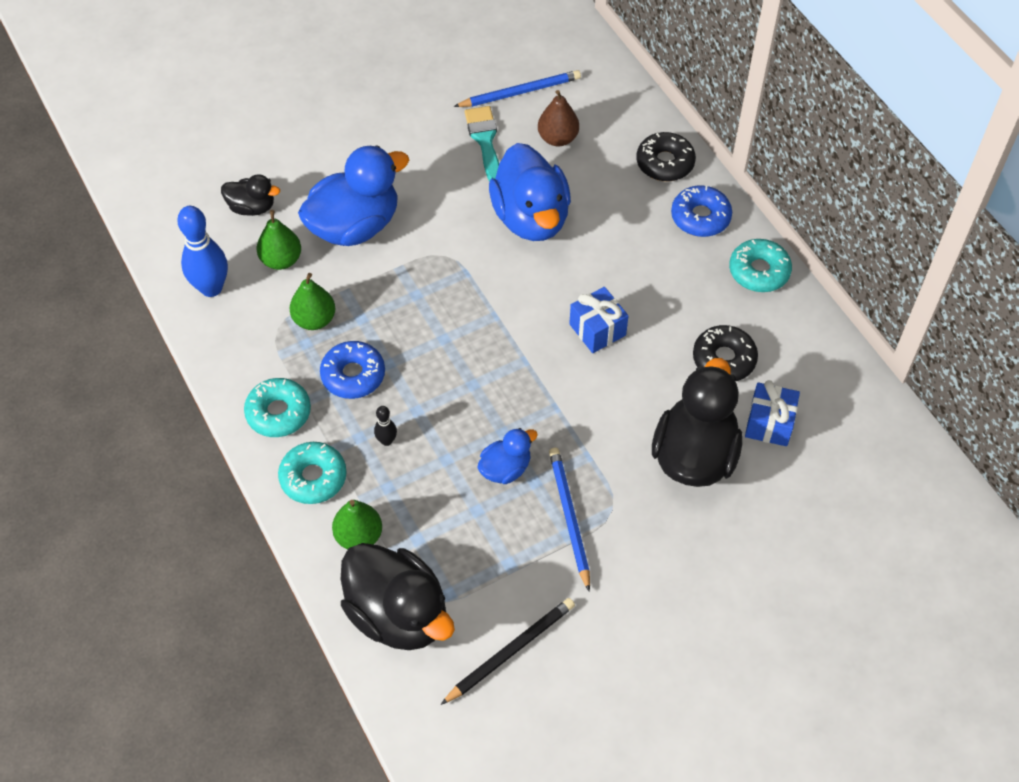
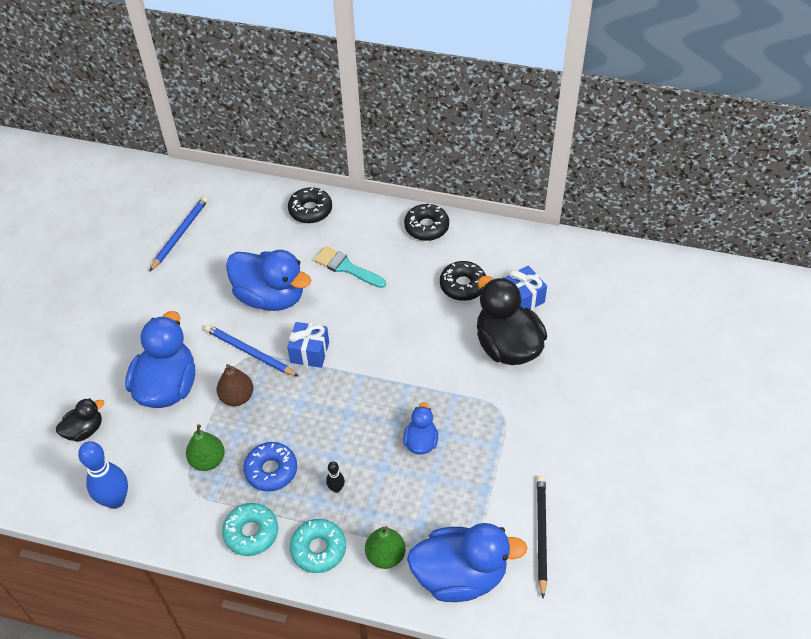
camera: 45 degrees left, 5 degrees down
(281, 260) = (143, 444): green pear -> none
(398, 614) = (460, 575): black duck -> blue duck
(485, 141) = (191, 276): turquoise brush -> turquoise brush (346, 267)
(557, 138) = (233, 242): brown pear -> brown pear (237, 397)
(569, 517) = (485, 435): blue pencil -> blue pencil (249, 352)
(597, 330) = (380, 326): blue gift -> blue gift (309, 352)
(700, 217) = (363, 223): blue donut -> none
(759, 271) = (426, 227): turquoise donut -> black donut

